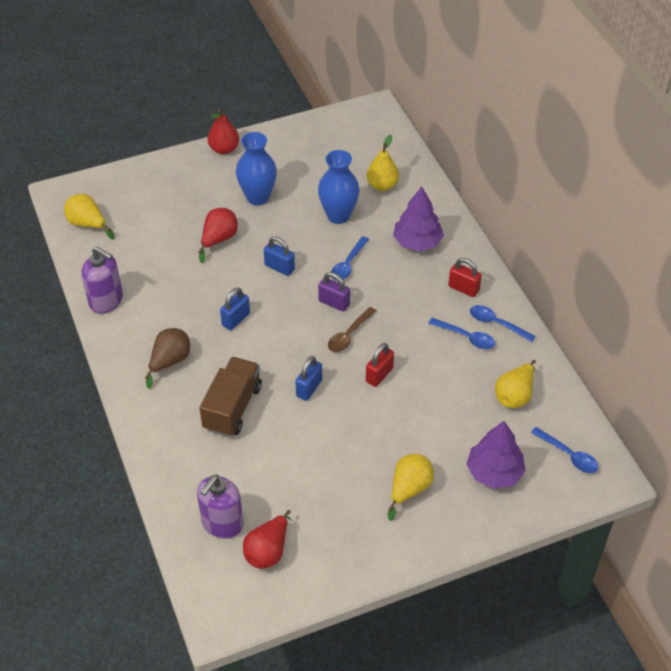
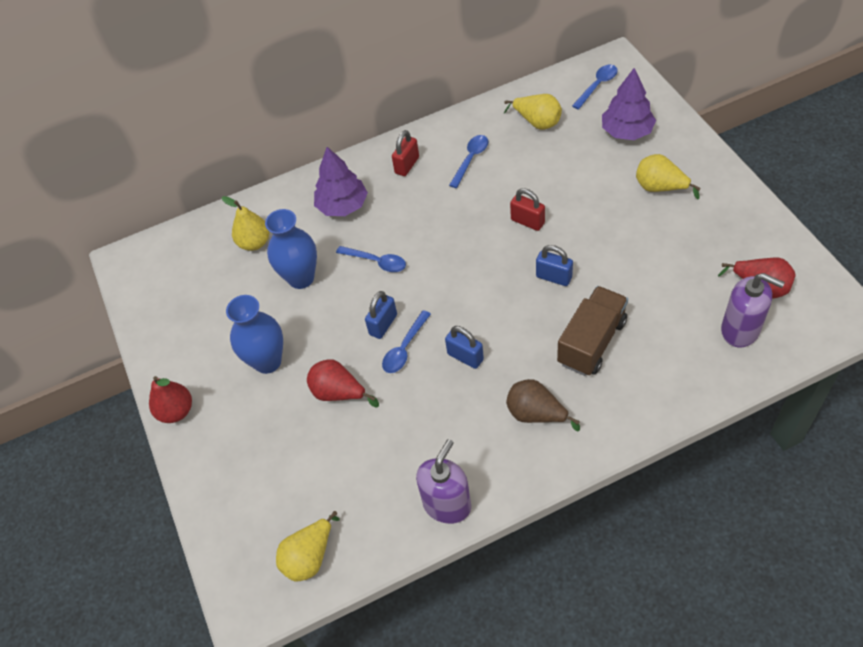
camera: 85 degrees left, 5 degrees up
(232, 407) = (591, 342): brown truck -> brown truck turned 105 degrees clockwise
(334, 303) = (433, 268): purple padlock -> none
(349, 335) = (478, 251): brown spoon -> none
(496, 323) = (451, 139): blue spoon -> blue spoon (404, 348)

